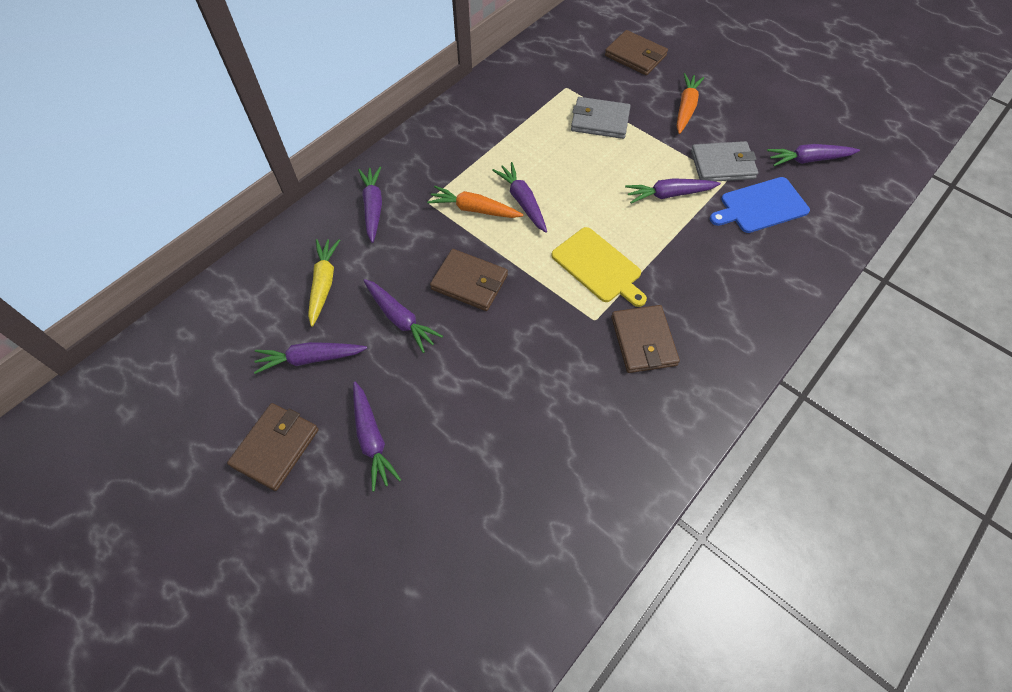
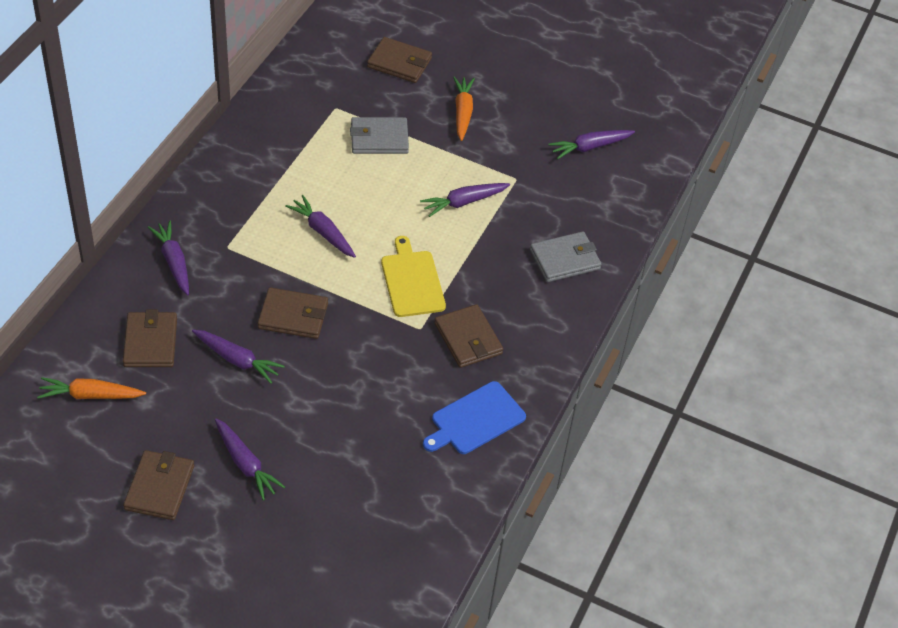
camera: 20 degrees left, 10 degrees down
(310, 359) = (163, 410): purple carrot -> none
(323, 284) = (150, 342): yellow carrot -> brown wallet
(474, 209) = (277, 247): orange carrot -> orange carrot (91, 395)
(598, 267) = (412, 281): yellow cutting board -> yellow cutting board turned 135 degrees counterclockwise
(722, 165) = (509, 165): grey wallet -> grey wallet (565, 259)
(761, 206) = (552, 199): blue cutting board -> blue cutting board (475, 420)

